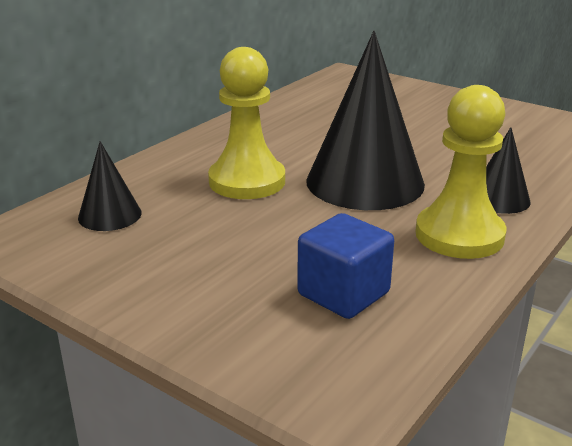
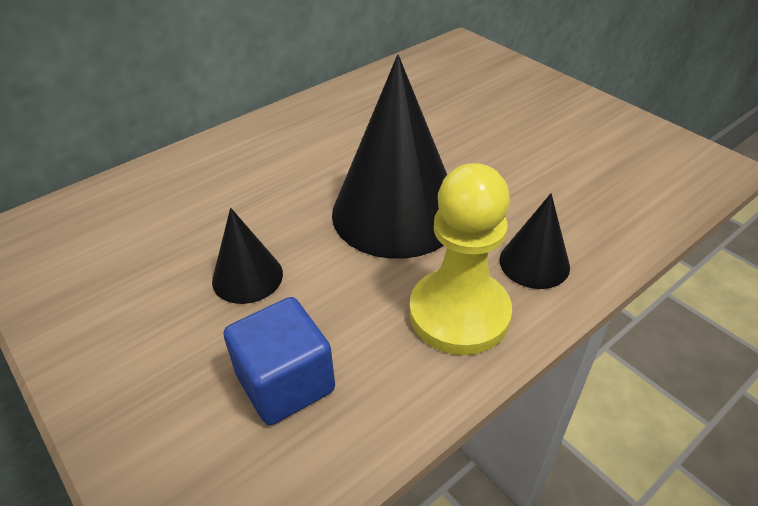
camera: 15 degrees right, 15 degrees up
(110, 215) = (119, 221): black cone -> black cone (247, 277)
(247, 181) = (275, 193): yellow pawn -> none

